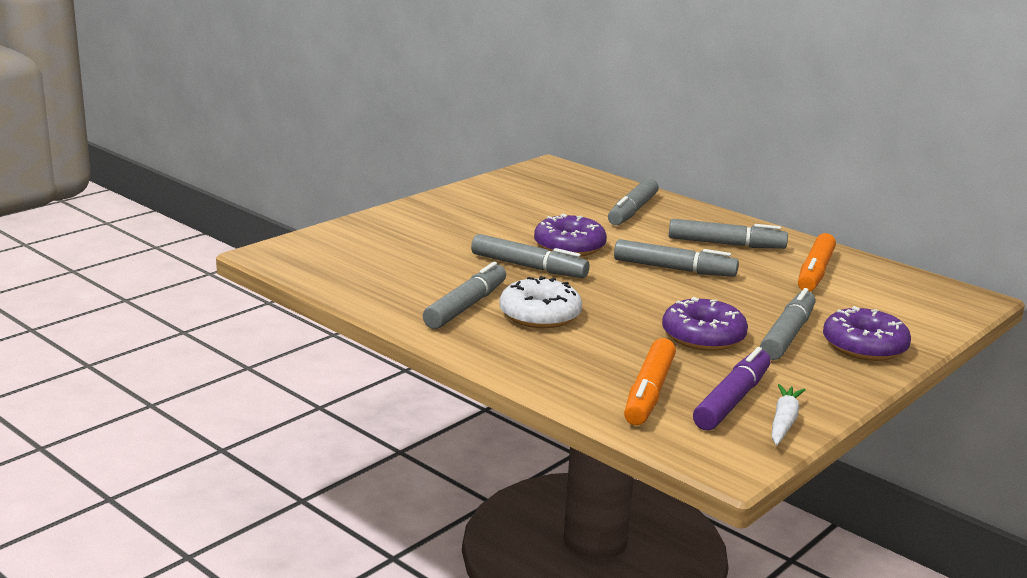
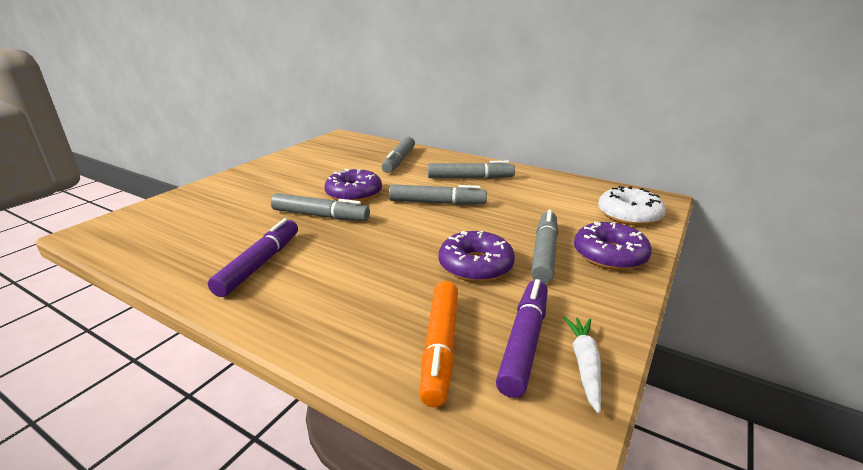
camera: 10 degrees left, 5 degrees up
(466, 306) = (260, 264): grey marker -> purple marker
(540, 315) = (328, 264): white donut -> white donut (629, 215)
(815, 272) = (540, 192): orange marker -> none

